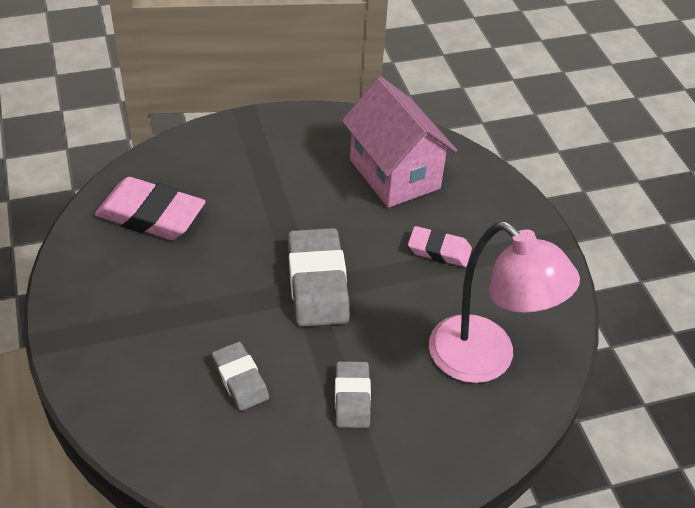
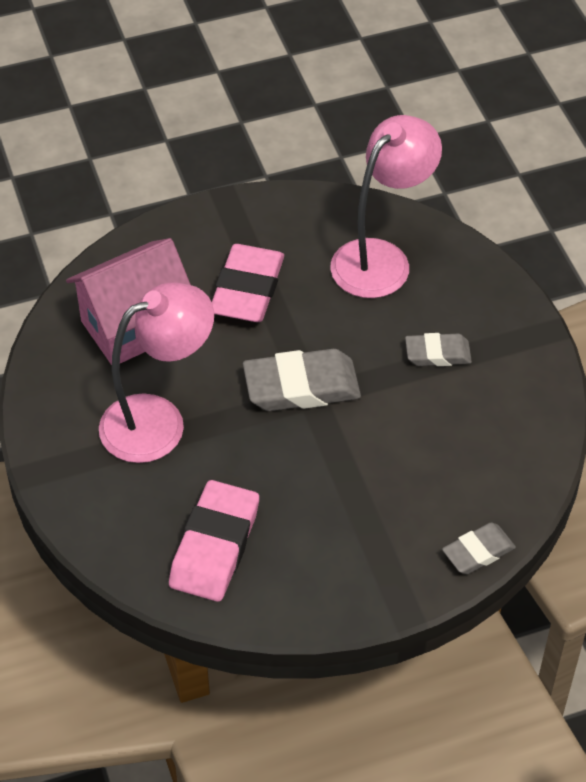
camera: 90 degrees left, 5 degrees up
(240, 379) = (430, 439): grey eraser -> grey eraser (478, 552)
(288, 186) = (159, 421): none -> pink lamp
(439, 250) = (247, 289): pink eraser -> pink eraser, size x1.70

